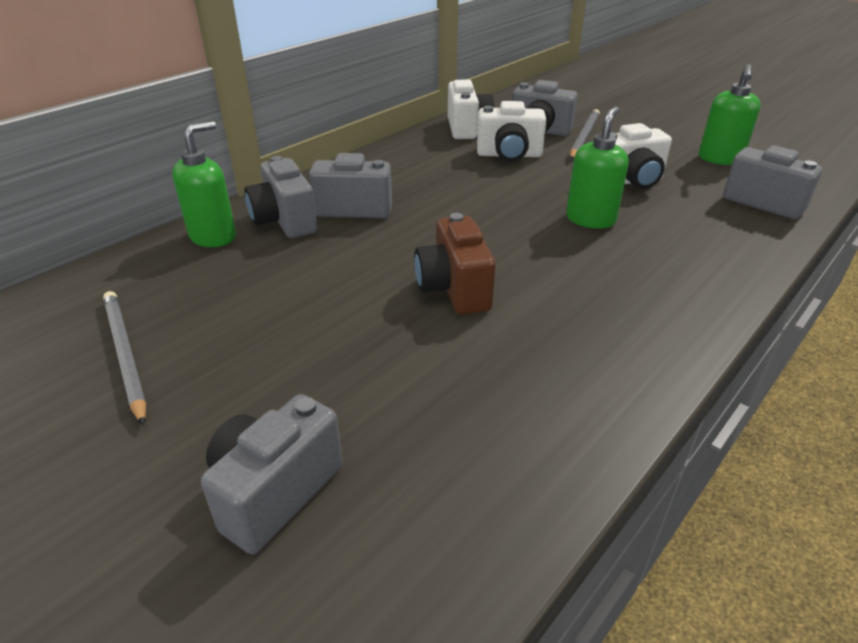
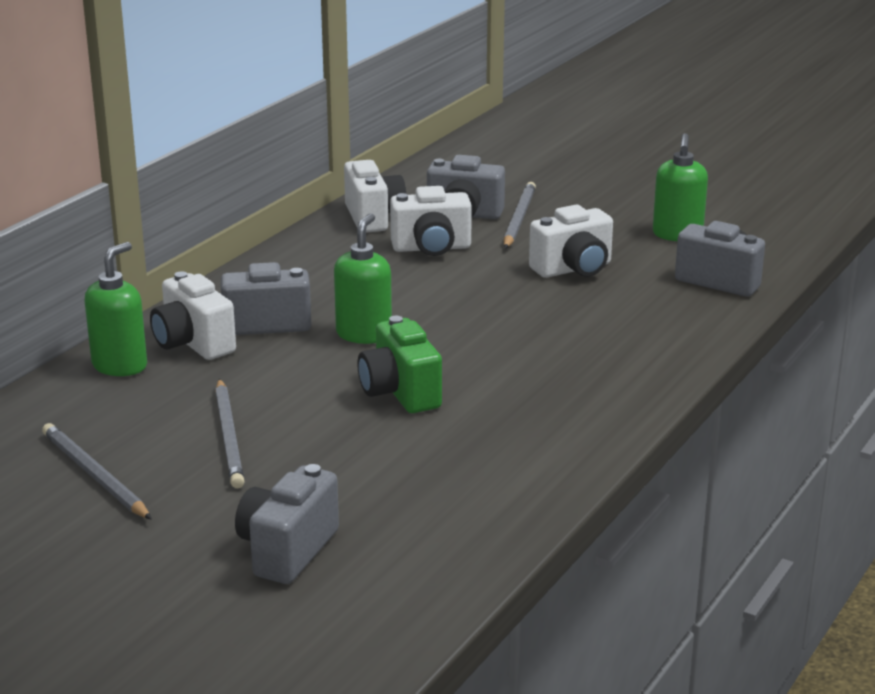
camera: 10 degrees left, 10 degrees down
(275, 322) = (229, 437): none -> grey pencil
(284, 221) = (193, 343): grey camera -> white camera
(454, 289) = (400, 393): brown camera -> green camera
(590, 219) = (533, 314): green soap dispenser -> green soap dispenser (364, 334)

